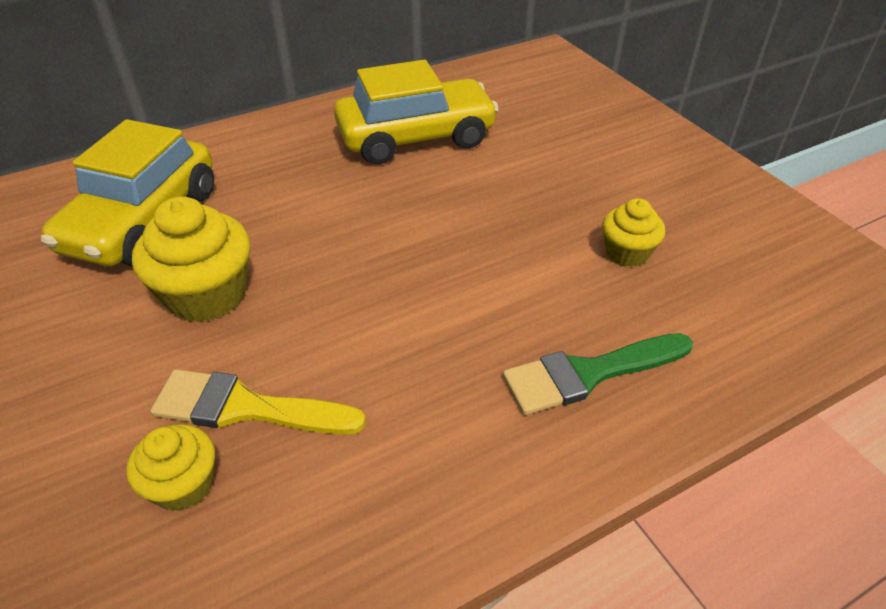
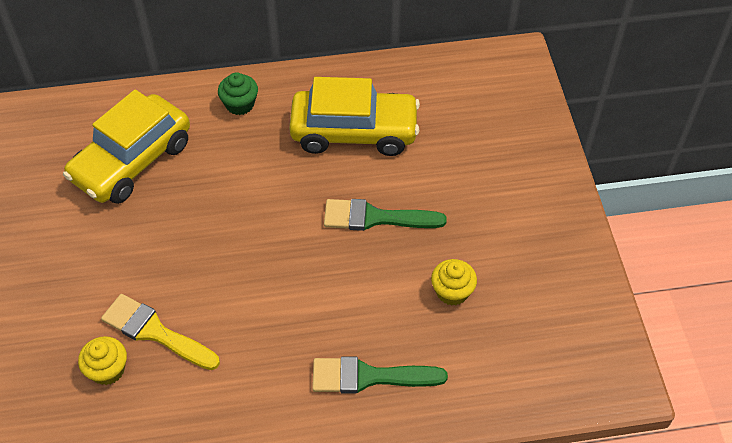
camera: 20 degrees right, 10 degrees up
(207, 294) = (156, 239): yellow cupcake -> none
(266, 142) = (240, 104): none -> green cupcake
(488, 205) = (375, 218): none -> green brush

